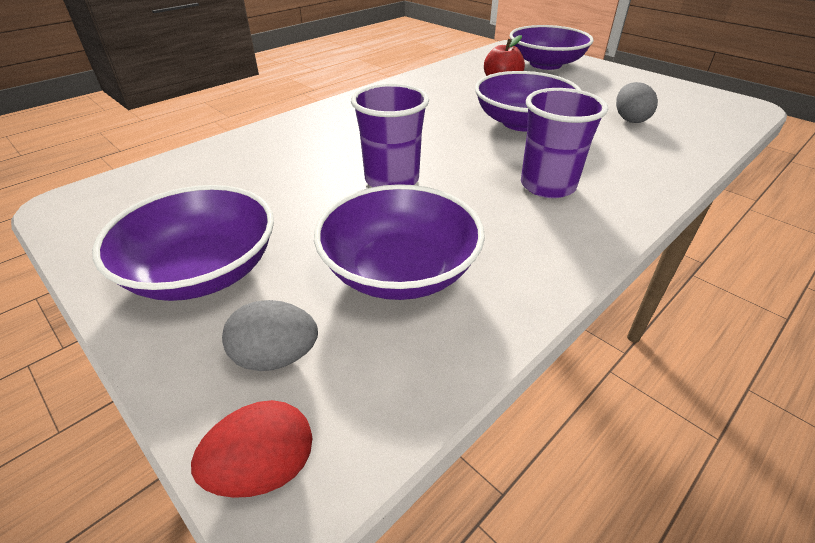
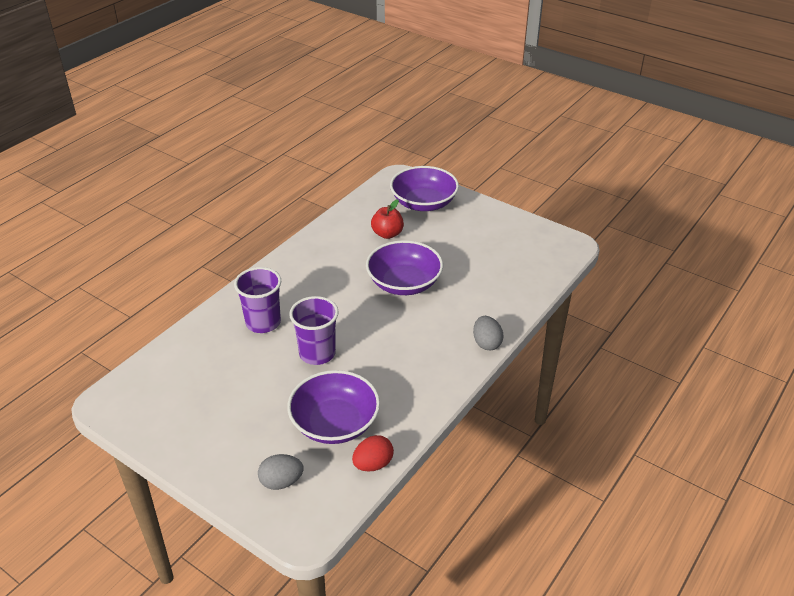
camera: 10 degrees left, 0 degrees up
(202, 271) = (220, 439): purple bowl -> none
(264, 469) = (293, 530): red egg -> red egg (373, 464)
(547, 186) = (420, 346): purple cup -> purple cup (263, 323)
(630, 119) = (483, 270): grey egg -> grey egg (486, 343)

